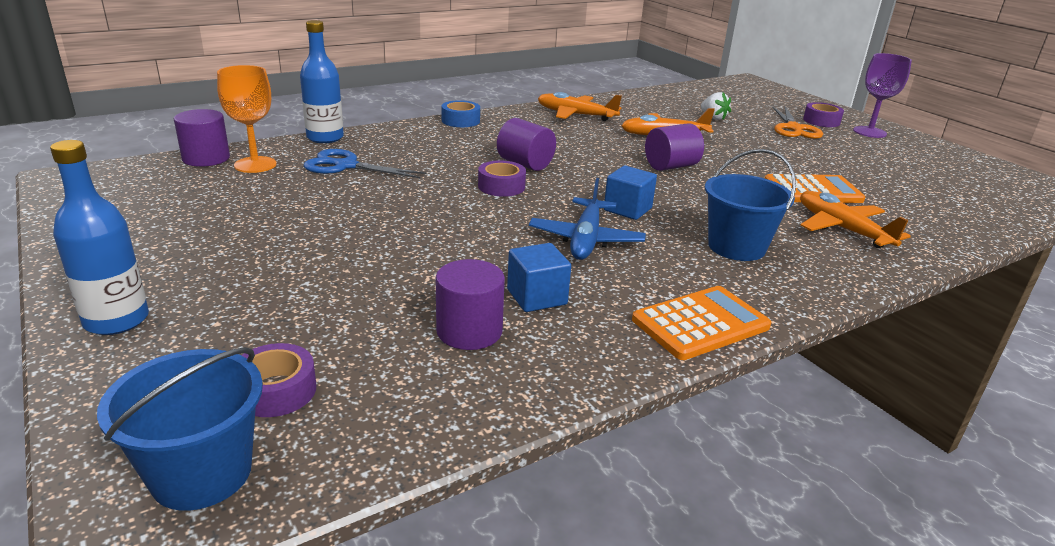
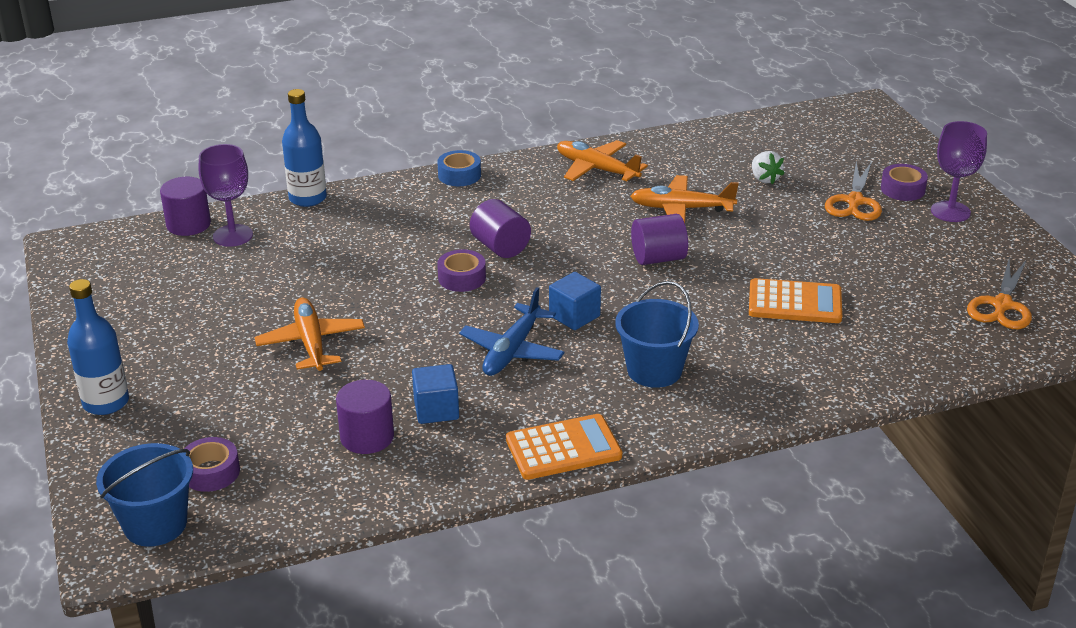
camera: 15 degrees right, 5 degrees up
(255, 165) = (233, 235): orange goblet -> purple goblet
(346, 166) = (318, 241): blue scissors -> none
(842, 229) = (784, 356): orange plane -> orange plane (311, 343)
(975, 185) = (1002, 305): none -> orange scissors

